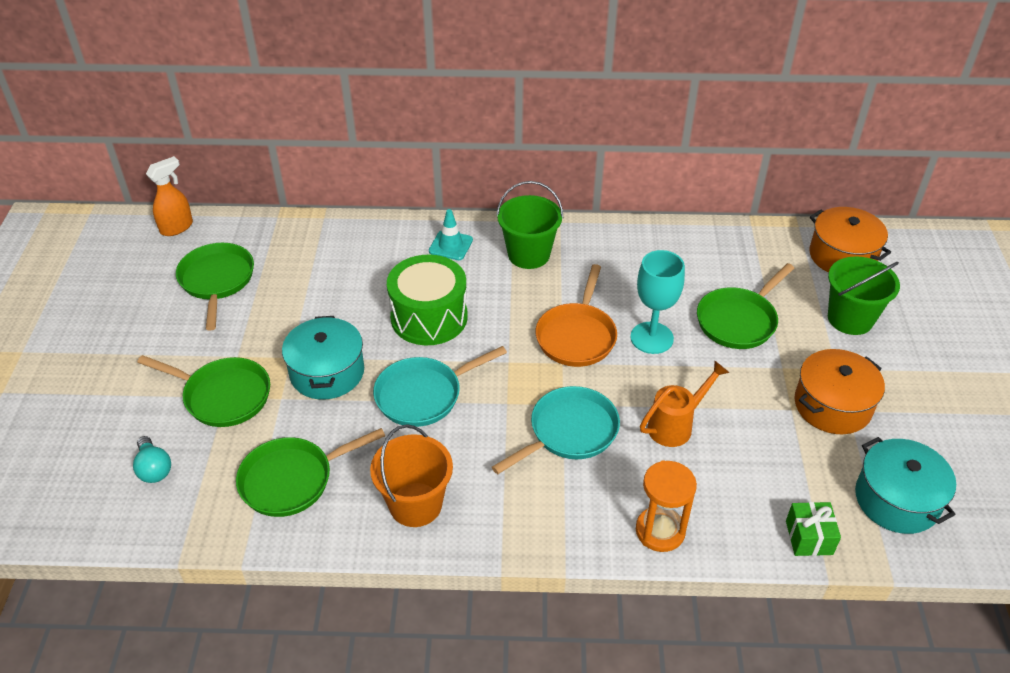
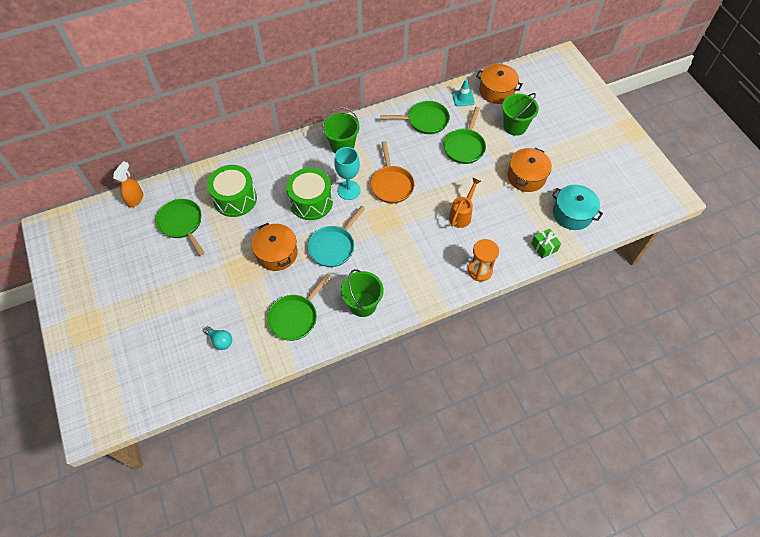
camera: 25 degrees left, 15 degrees up
(223, 396) = (230, 288): green pan -> green pan (424, 120)
(316, 274) = (235, 199): none -> green drum
(327, 372) = (277, 253): turquoise pot -> orange pot
(415, 504) = (362, 304): orange bucket -> green bucket
(450, 245) = (298, 155): turquoise traffic cone -> turquoise traffic cone (463, 98)
(569, 432) = (414, 238): turquoise pan -> none
(651, 338) = (428, 172): turquoise goblet -> turquoise goblet (349, 190)

